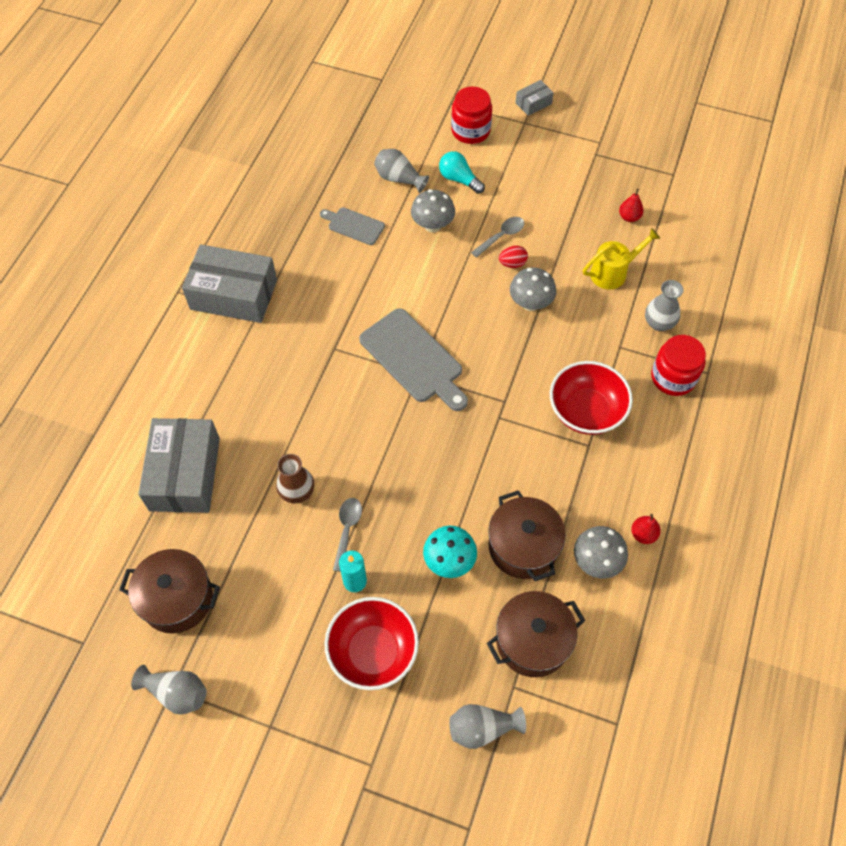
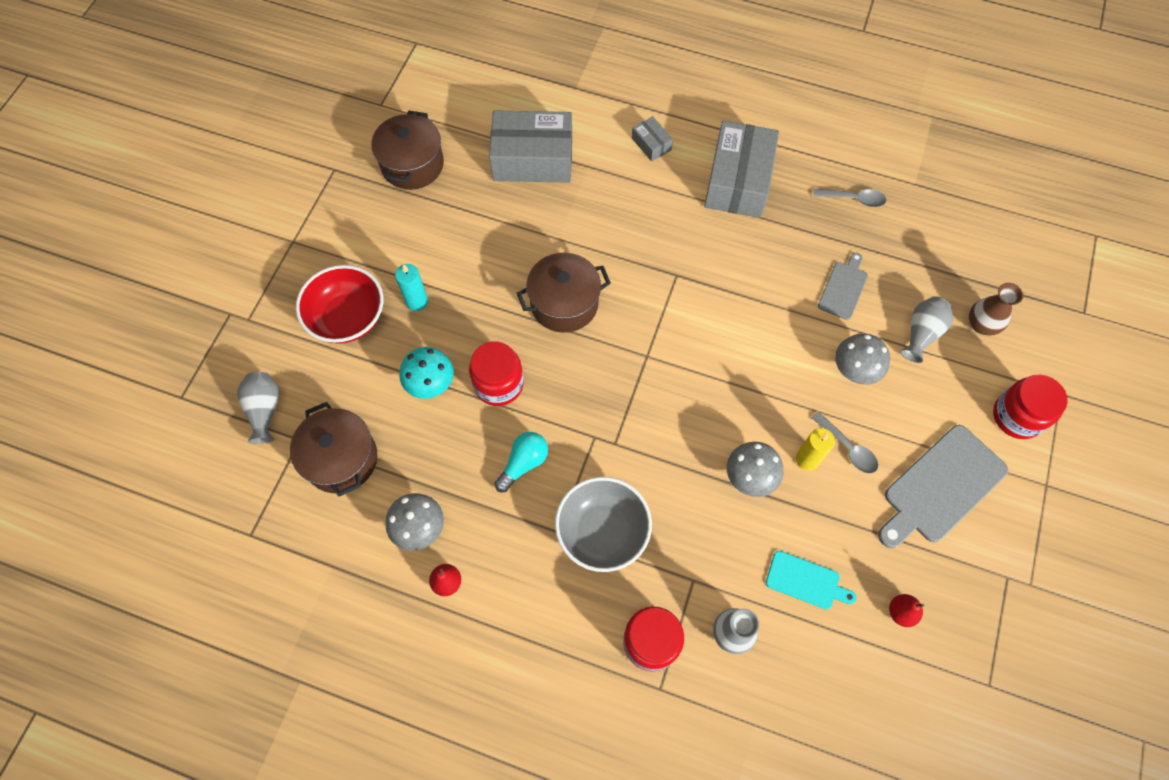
camera: 90 degrees right, 5 degrees up
(177, 693) = (330, 172): grey vase -> none
(297, 491) = (511, 249): brown vase -> brown vase (981, 324)
(347, 530) = (469, 293): grey spoon -> grey spoon (853, 199)
(413, 359) = (666, 351): grey cutting board -> grey cutting board (940, 487)
(448, 498) = (498, 384): none -> red jar
(459, 179) = (931, 401): turquoise light bulb -> turquoise light bulb (523, 463)
(512, 263) = (807, 459): red egg -> yellow candle
(523, 546) = (441, 455): brown pot -> brown pot (564, 303)
(533, 103) = (1085, 498): grey box -> grey box (651, 144)
(586, 411) = (602, 532): red bowl -> grey bowl
(612, 272) = (806, 581): yellow watering can -> turquoise cutting board

